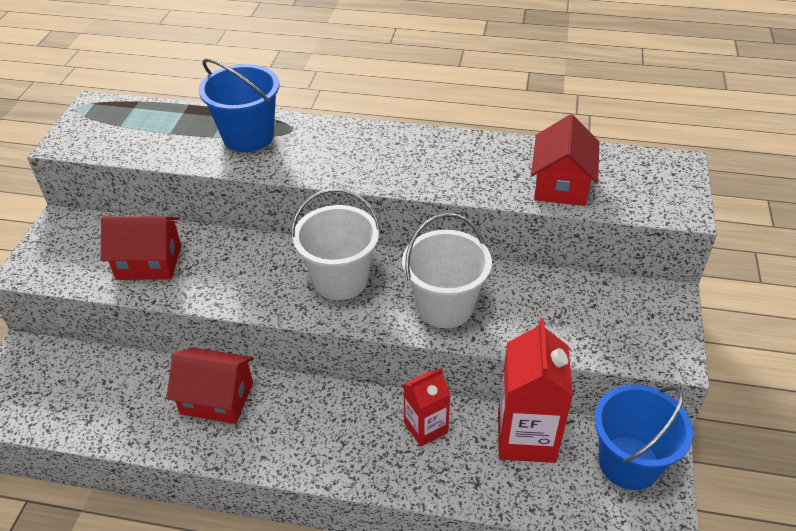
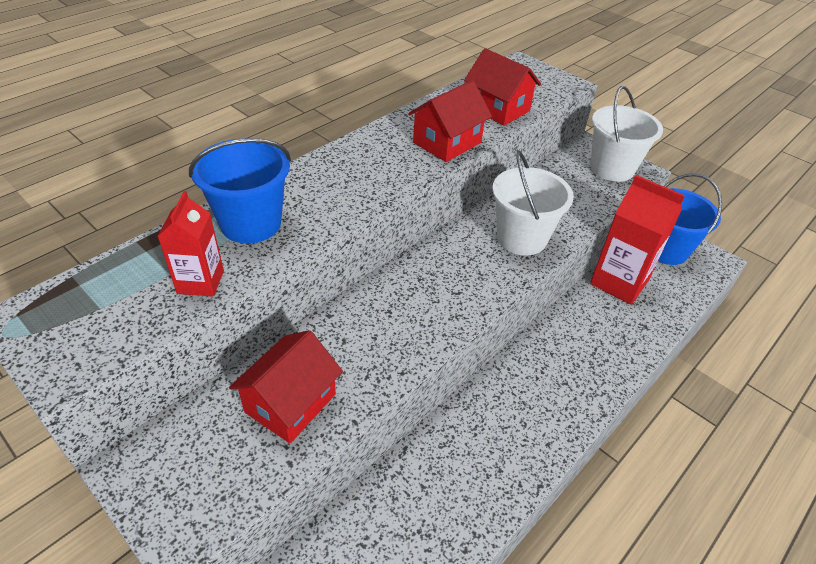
camera: 60 degrees left, 0 degrees up
(217, 398) = (458, 450): red house -> red house (447, 142)
(340, 280) = (443, 278): white bucket -> white bucket (612, 168)
(426, 427) = (580, 327): red carton -> red carton (200, 282)

